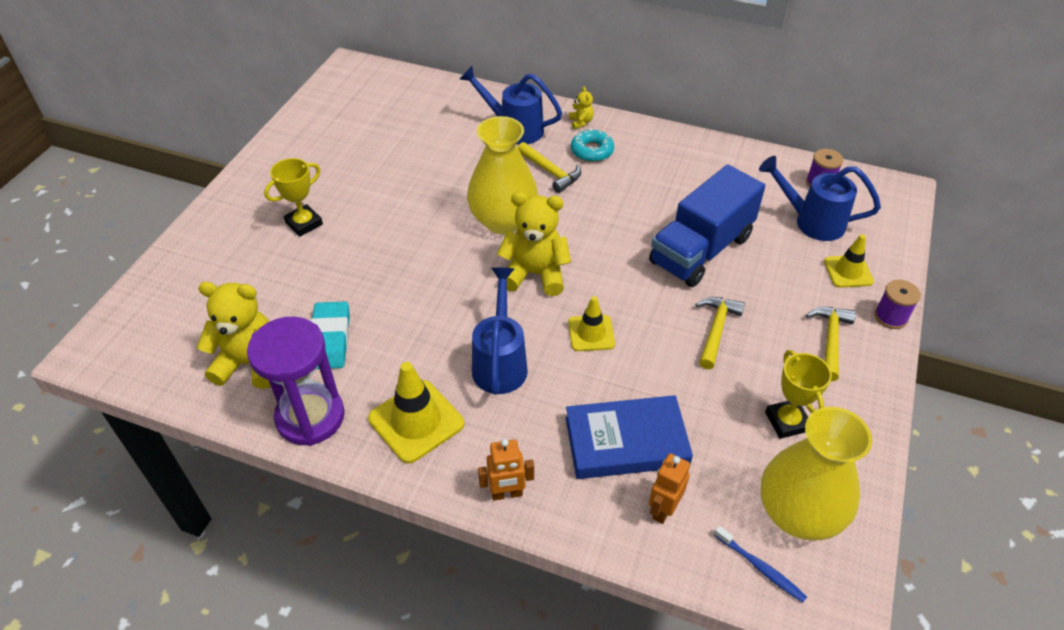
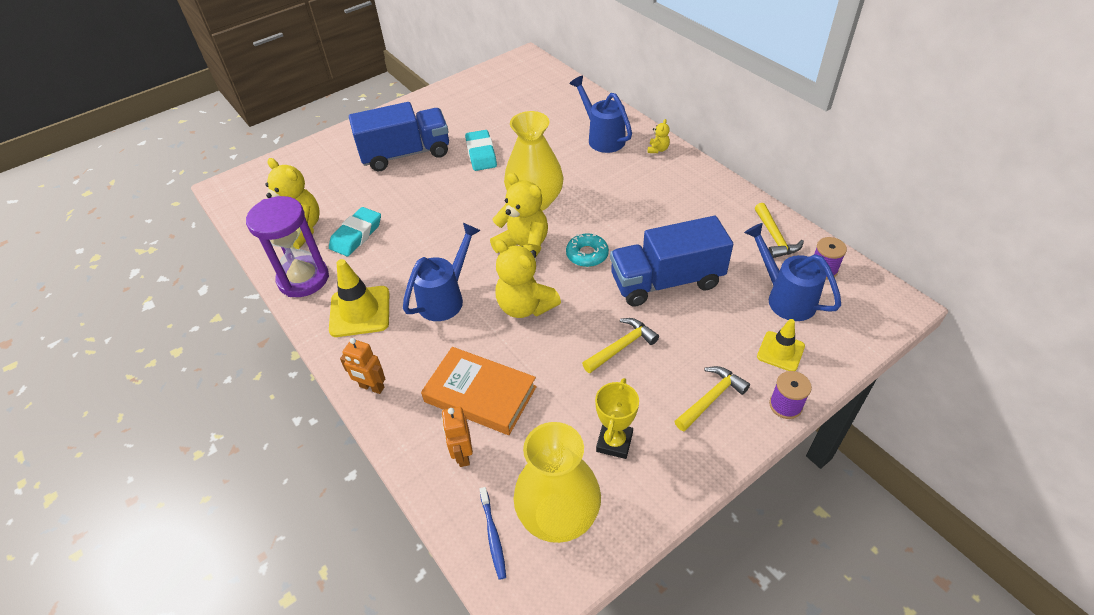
camera: 35 degrees right, 0 degrees up
(304, 223) = (405, 154): yellow trophy -> blue truck
(396, 191) = (481, 154): none -> turquoise eraser
(550, 172) = (601, 178): yellow hammer -> yellow hammer (774, 237)
(591, 333) = (525, 306): yellow traffic cone -> yellow teddy bear
(592, 151) = (647, 174): turquoise donut -> turquoise donut (587, 254)
(626, 442) = (480, 394): blue book -> orange book
(663, 509) = (462, 455): orange robot -> orange robot turned 75 degrees counterclockwise

